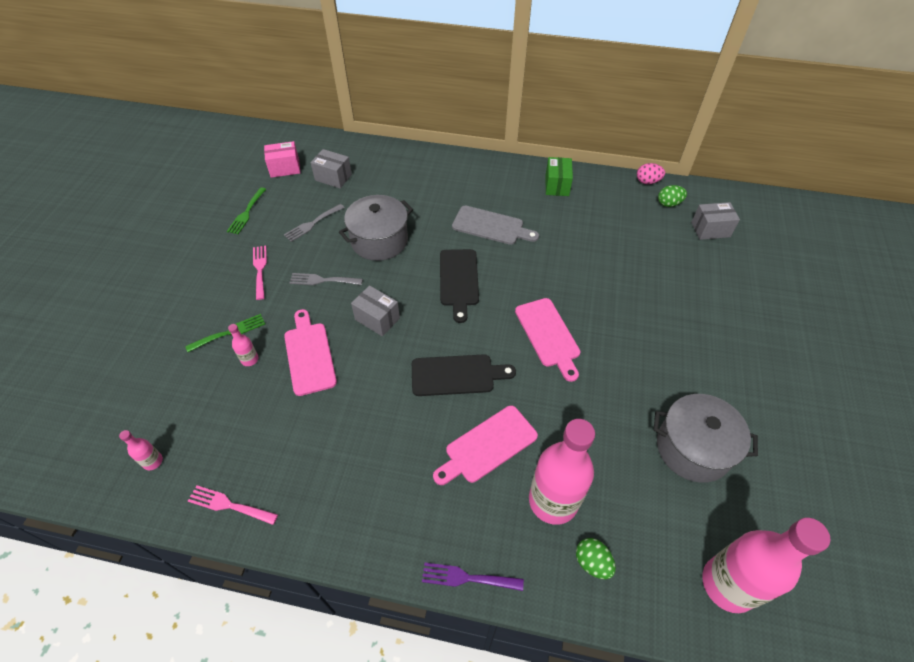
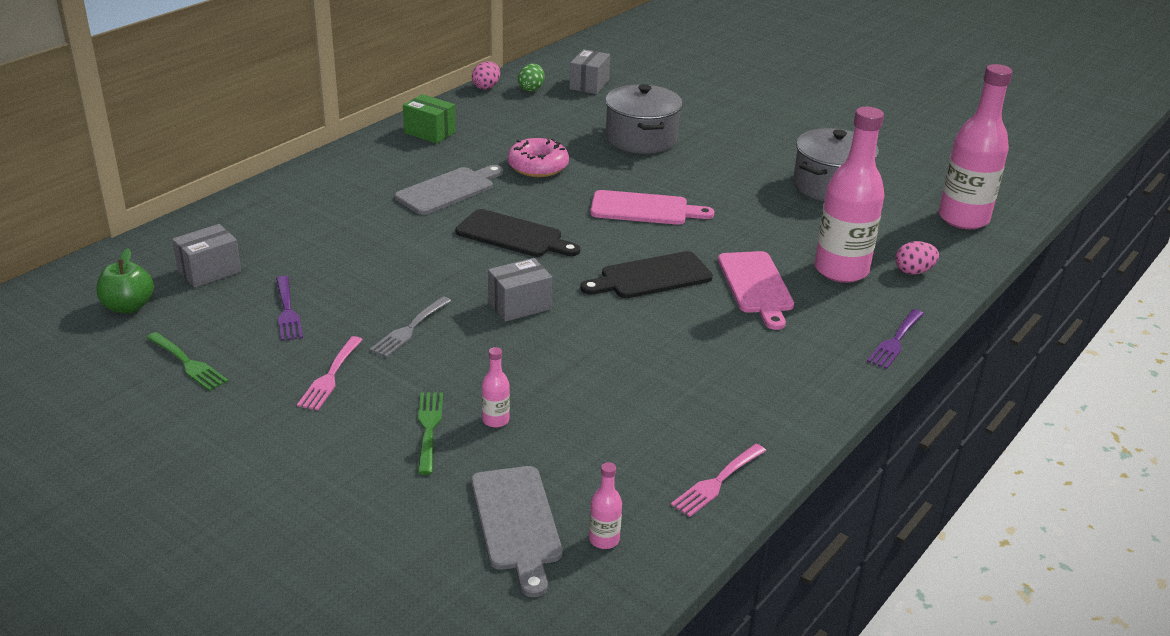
camera: 65 degrees left, 20 degrees down
(156, 411) = (517, 523): none -> grey cutting board
(260, 269) = (330, 376): pink fork -> pink fork turned 90 degrees counterclockwise
(285, 168) = (128, 307): pink box -> green apple
(309, 355) = (532, 370): pink cutting board -> none
(312, 224) = (287, 311): grey fork -> purple fork
(379, 240) = (384, 269): grey pot -> grey pot (641, 139)
(457, 375) = (651, 277): black cutting board -> black cutting board turned 135 degrees counterclockwise
(559, 254) = (538, 166): none -> pink donut
(592, 562) = (913, 271): green egg -> pink egg

